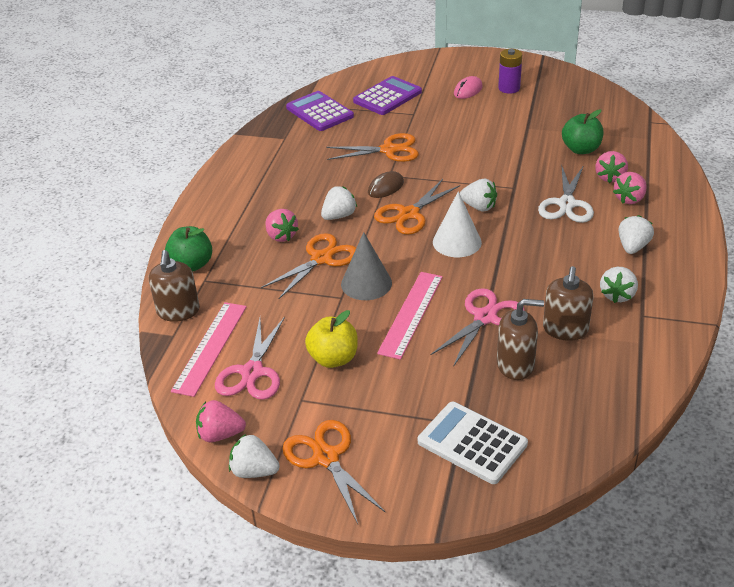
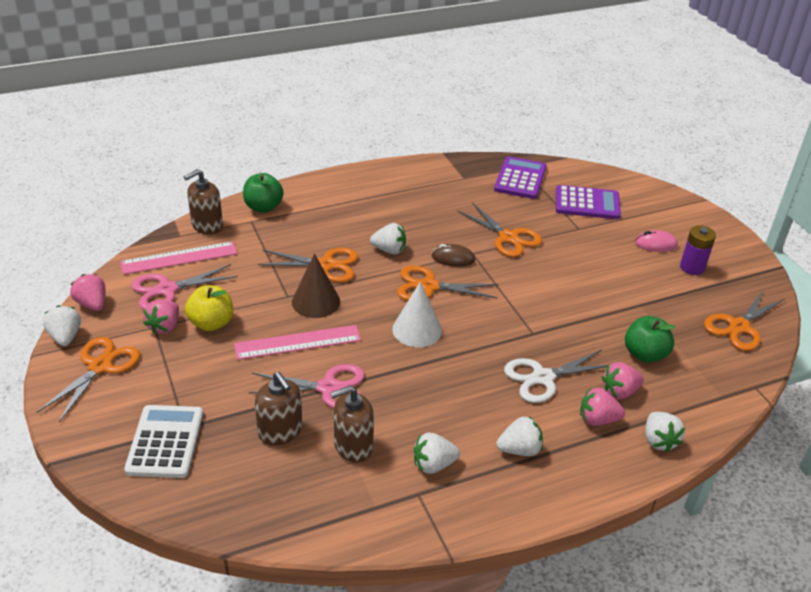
camera: 50 degrees right, 0 degrees up
(281, 236) = (335, 233): pink strawberry -> pink strawberry (164, 326)
(366, 283) = (316, 301): grey cone -> brown cone
(479, 207) = (480, 323): white strawberry -> white strawberry (659, 441)
(587, 100) = (739, 327): none -> orange scissors

